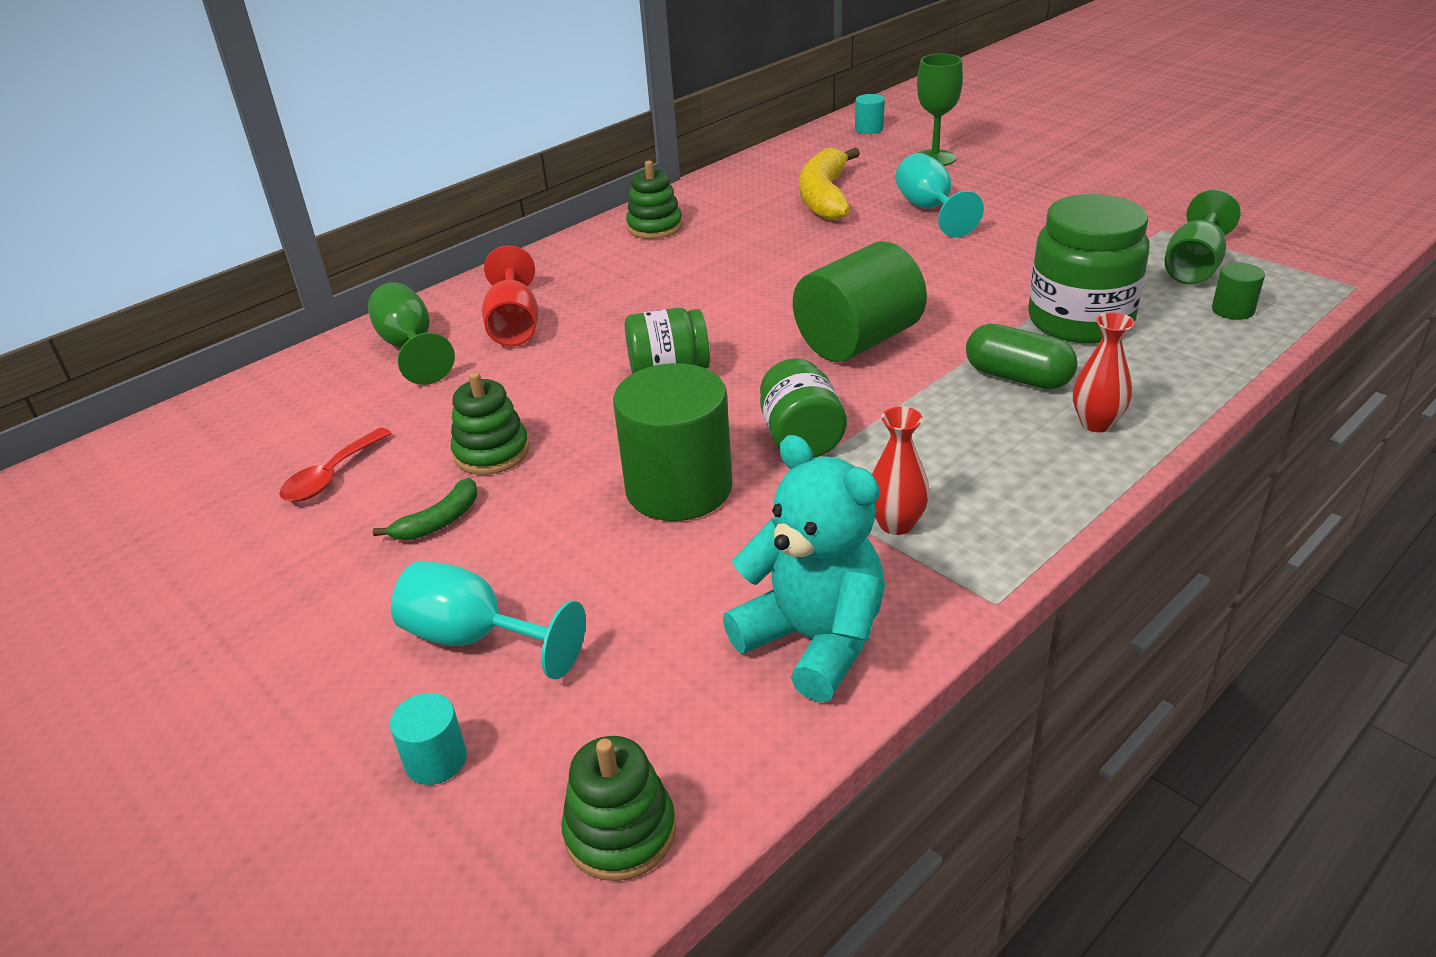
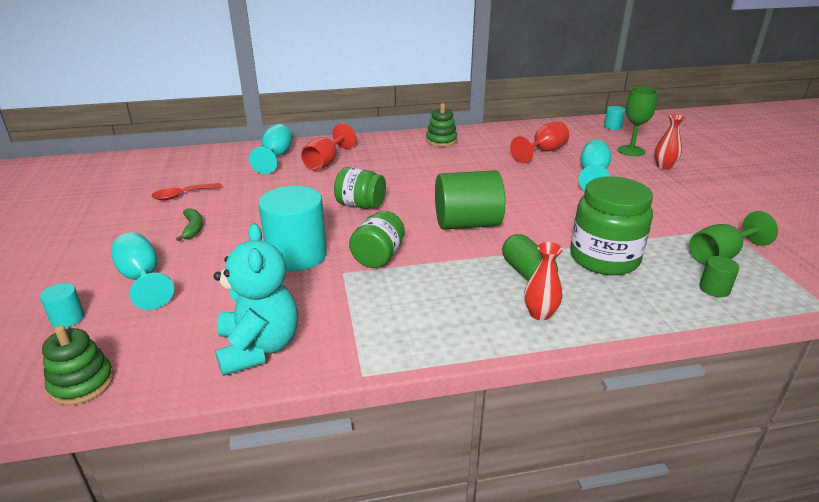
camera: 30 degrees right, 5 degrees down
(410, 348) = (275, 157): green goblet -> turquoise goblet
(439, 521) = (193, 228): green banana -> green banana turned 90 degrees counterclockwise
(491, 452) = (247, 209): green stacking toy -> none
(679, 488) = (297, 255): green cylinder -> turquoise cylinder
(825, 197) = (543, 152): yellow banana -> red goblet
(896, 523) = (367, 314): red vase -> red vase (664, 166)

